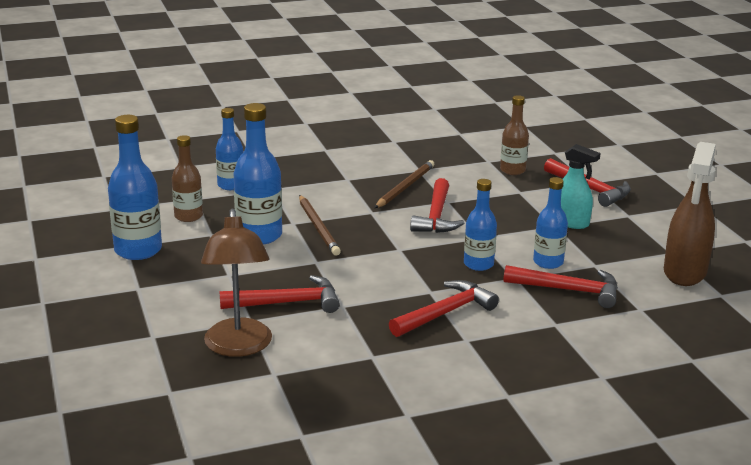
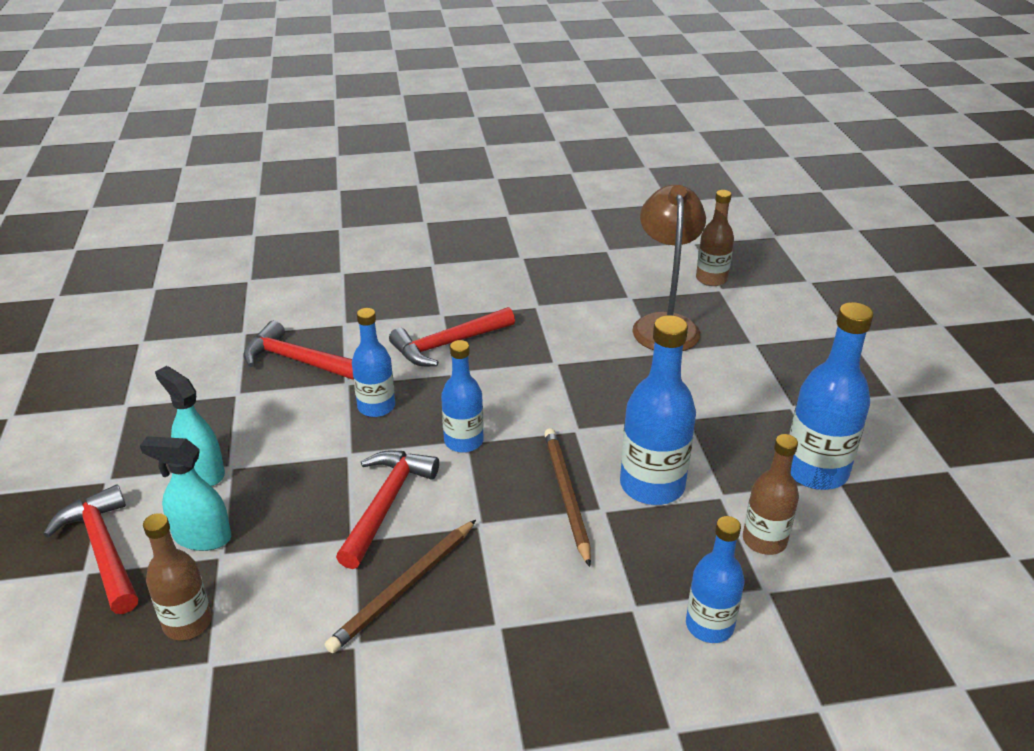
camera: 170 degrees left, 10 degrees up
(177, 404) = (711, 279): none -> brown bottle
(287, 303) = (615, 371): red hammer -> none
(538, 197) = (202, 537): none -> turquoise spray bottle
(548, 262) = (290, 402): blue bottle -> blue bottle (463, 441)
(684, 272) = (145, 373): brown spray bottle -> none

